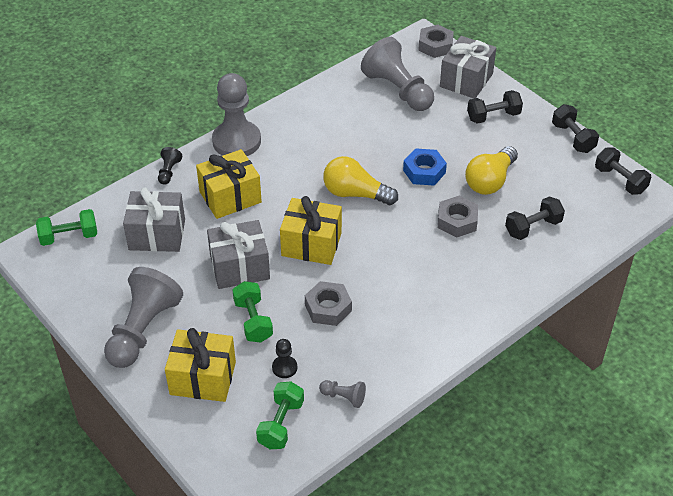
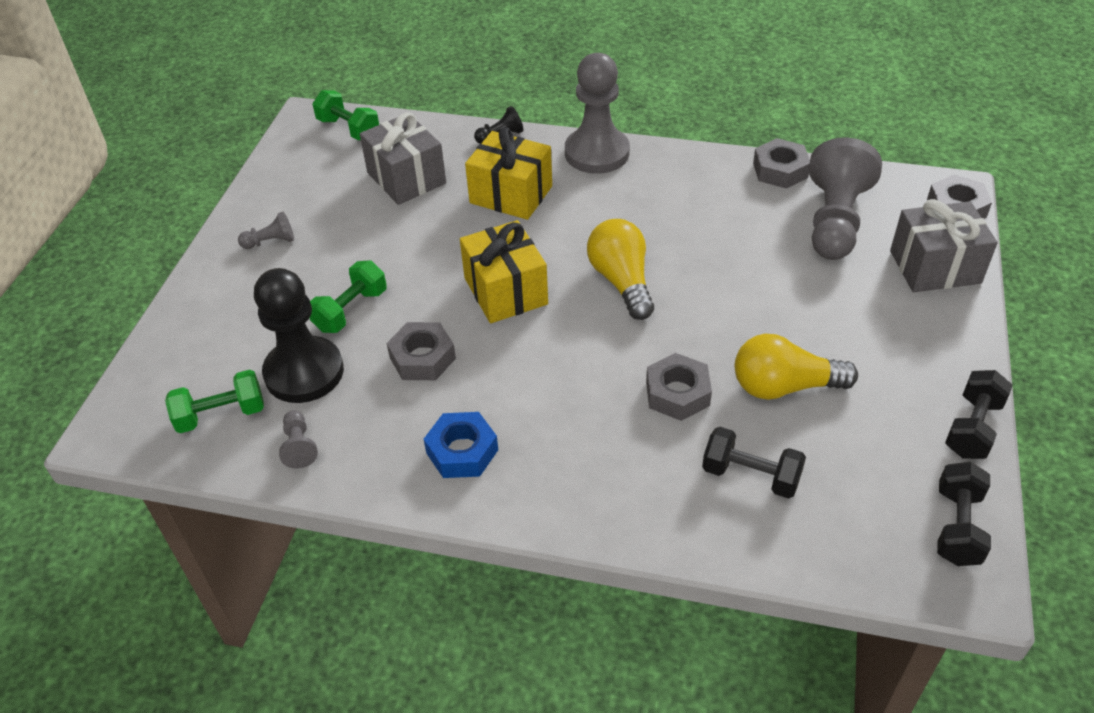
camera: 55 degrees right, 0 degrees up
(143, 330) = (271, 242): grey pawn -> grey pawn, size x0.43
(203, 378) = (240, 319): yellow gift -> none
(239, 267) = (417, 258): grey gift -> none
(284, 367) = (304, 372): black pawn -> black pawn, size x2.30
(337, 83) = (780, 170): none -> grey nut
(424, 171) = (727, 317): blue nut -> blue nut (462, 451)
(493, 116) = (905, 326): black dumbbell -> none

